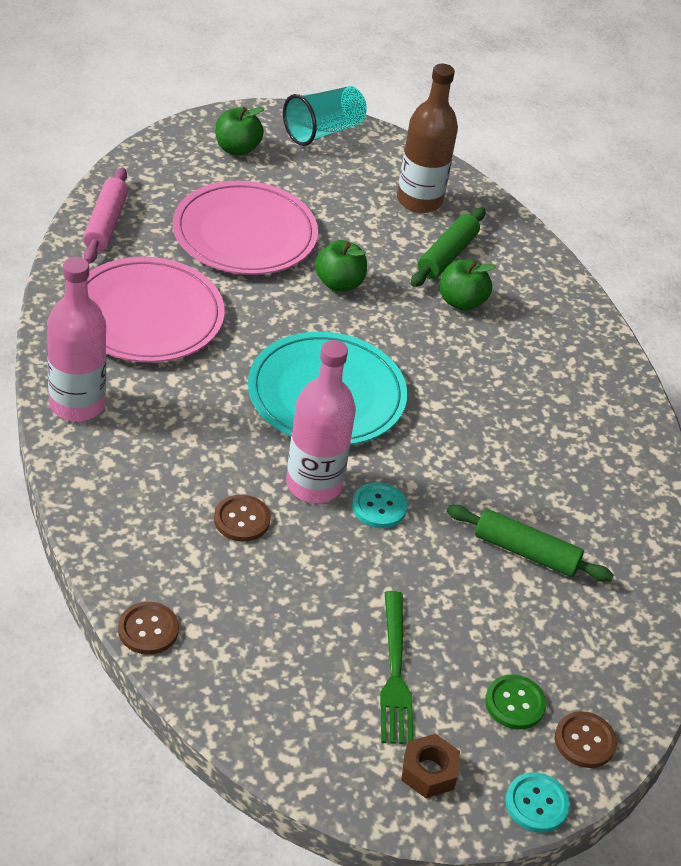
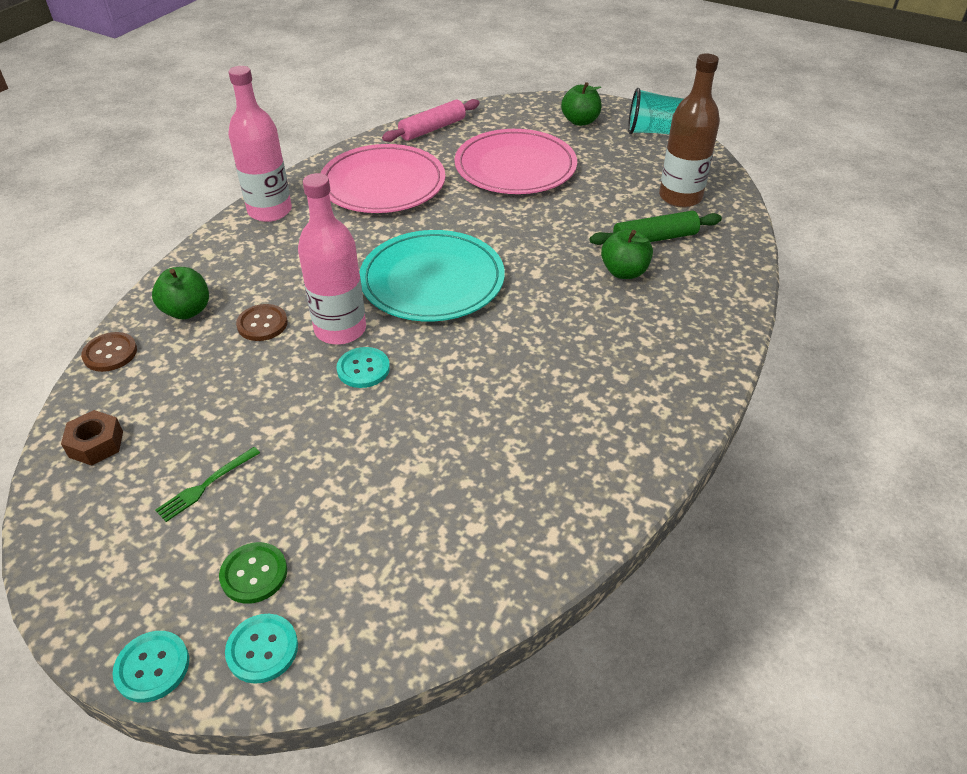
camera: 50 degrees right, 0 degrees up
(339, 283) = (541, 220): green apple -> green apple (187, 311)
(395, 672) = (206, 485): green fork -> green fork, size x0.63
(428, 772) = (120, 574): brown nut -> brown nut (96, 444)
(526, 552) = (429, 468): green rolling pin -> none
(584, 741) = (262, 649): brown button -> turquoise button

